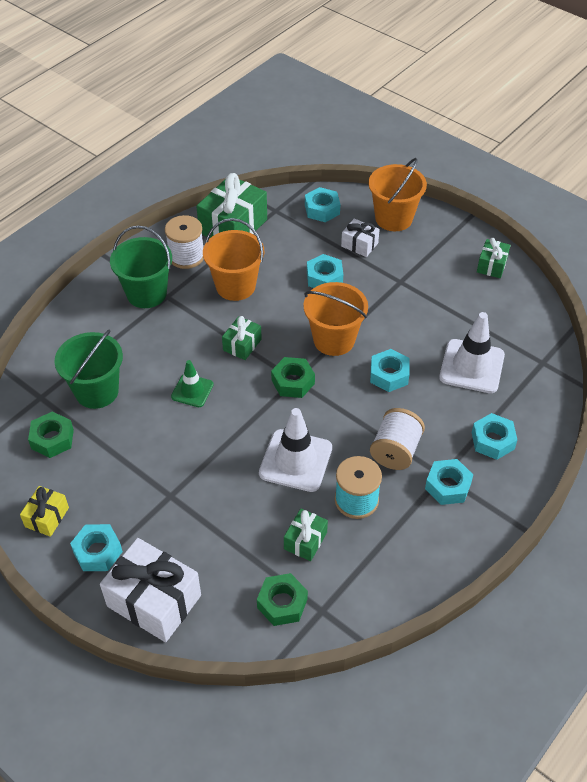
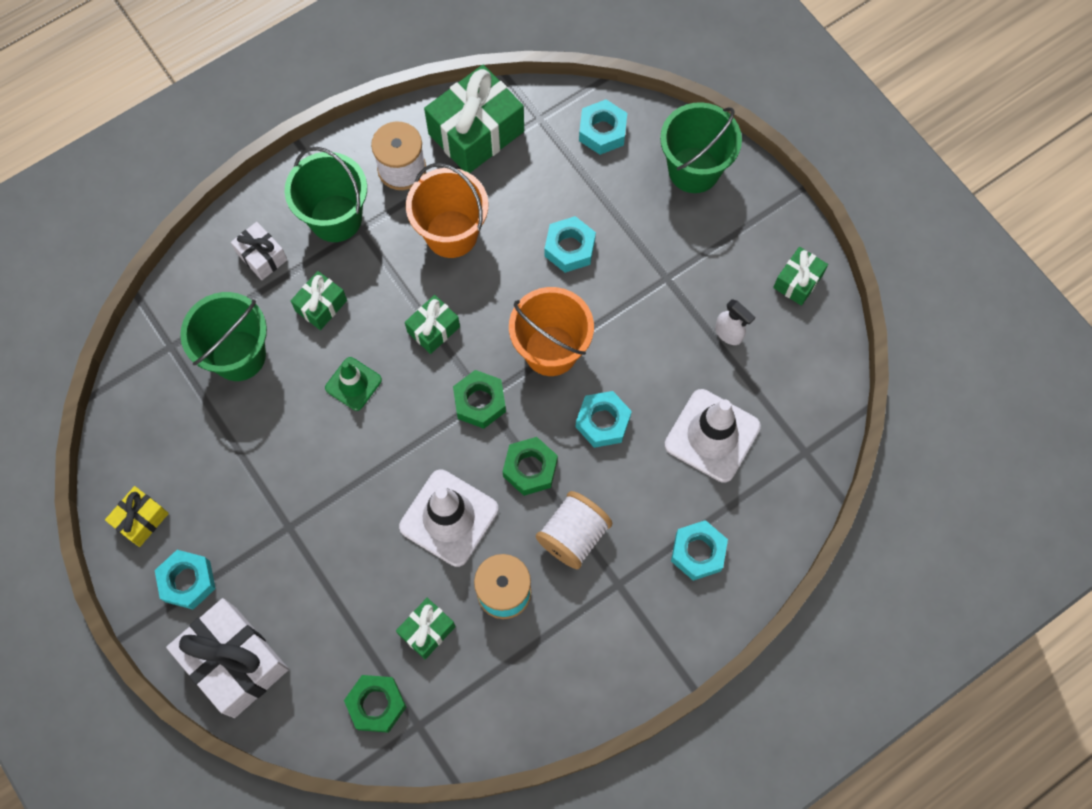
camera: 15 degrees right, 20 degrees up
(52, 439) = (171, 412): green nut -> green nut (530, 469)
(152, 347) = (321, 305): none -> green gift
(359, 244) = (633, 204): white gift -> white gift (262, 256)
(393, 218) = (694, 170): orange bucket -> green bucket
(448, 486) = (619, 602): turquoise nut -> none
(457, 304) = (729, 334): none -> white spray bottle

